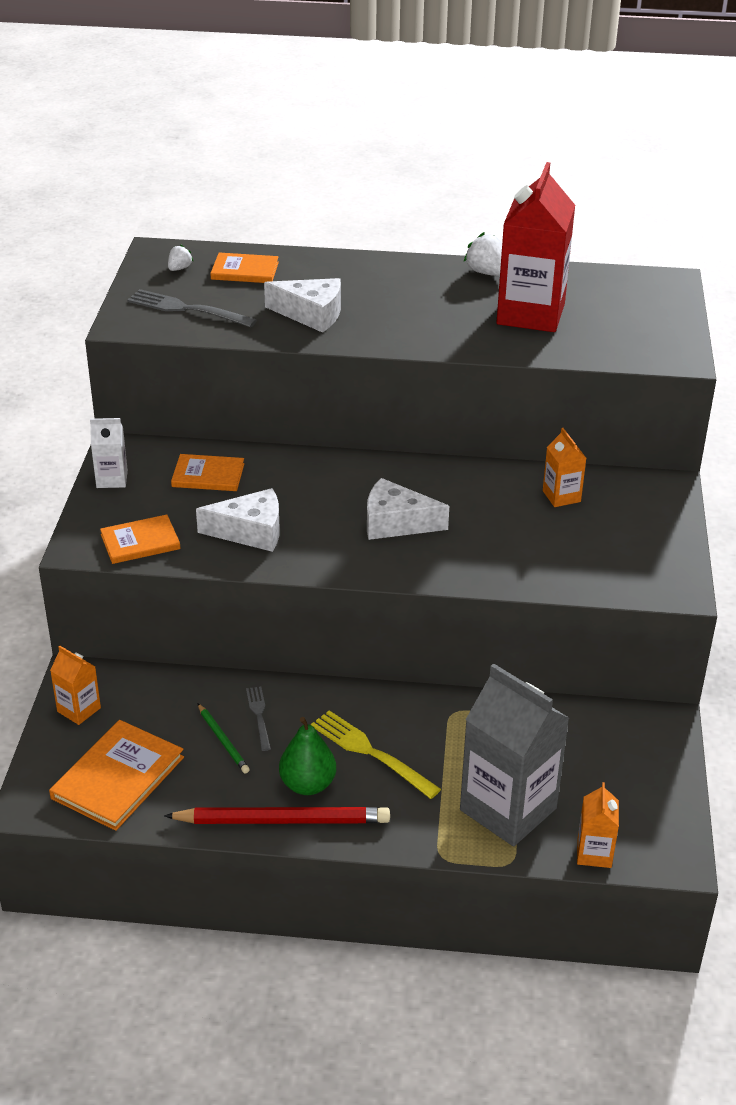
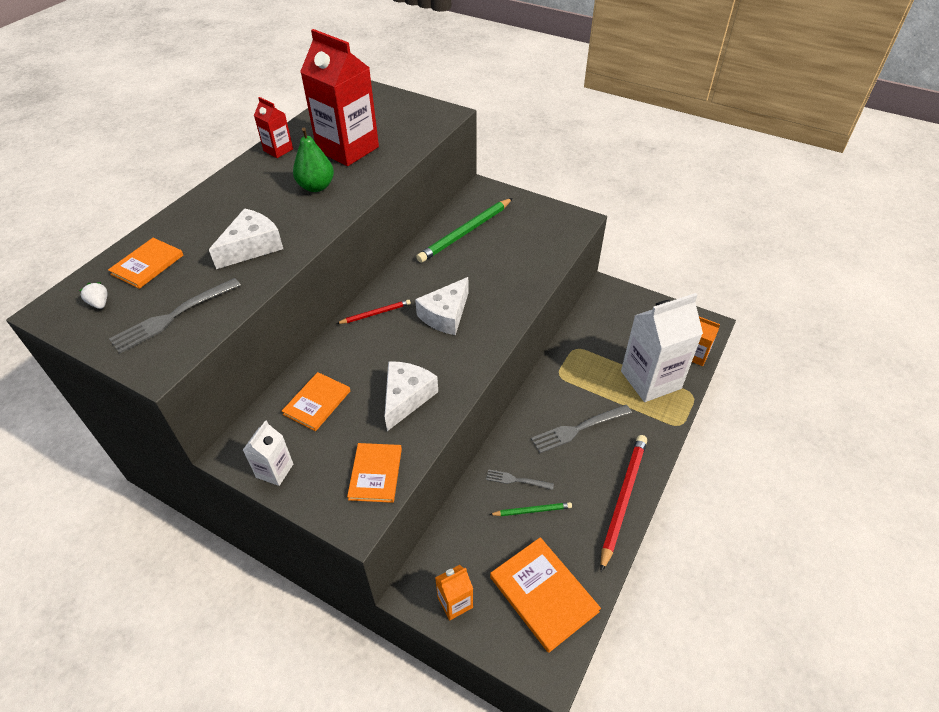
camera: 65 degrees left, 10 degrees up
(307, 784) = (594, 473): green pear -> green pear (316, 187)
(361, 471) = (375, 313): none -> red pencil
(371, 753) = (578, 429): yellow fork -> grey fork
(486, 273) = (278, 150): white strawberry -> red carton
(508, 809) = (650, 380): grey carton -> white carton
(561, 496) = (466, 232): orange carton -> green pencil

